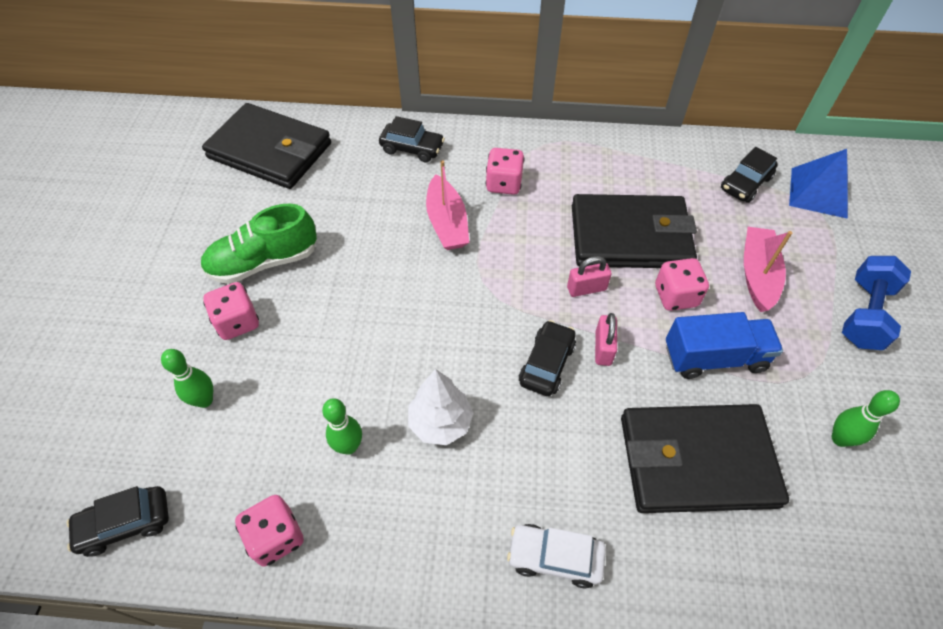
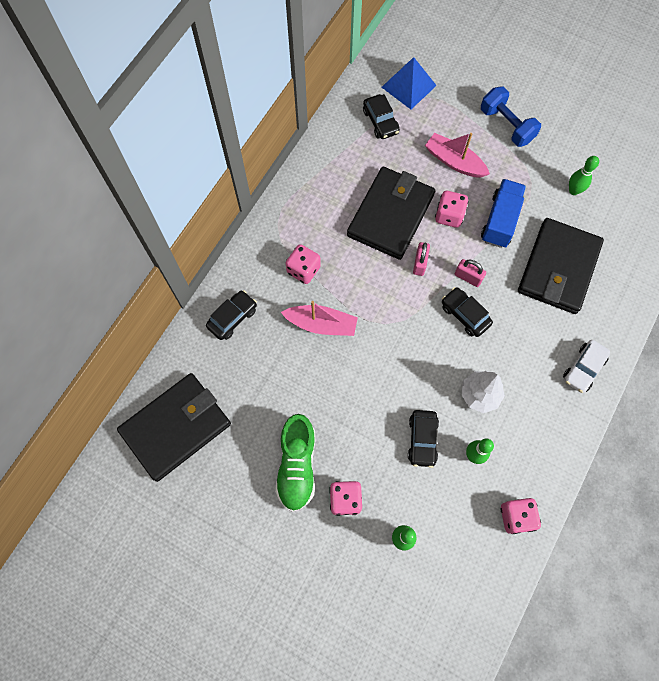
camera: 65 degrees left, 15 degrees up
(126, 524) = (473, 608): black car -> black car (422, 440)

